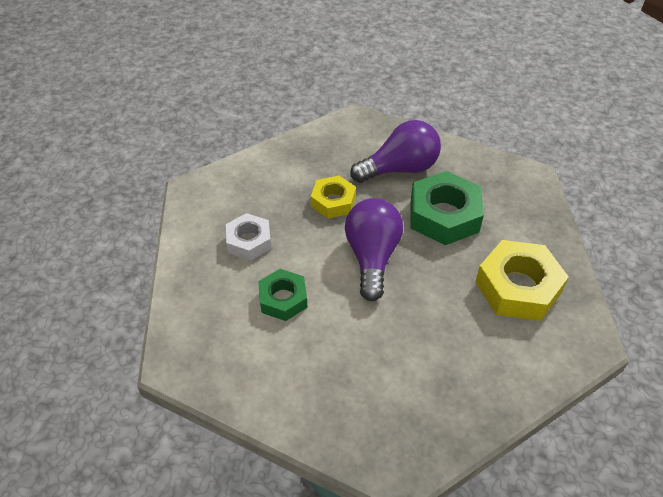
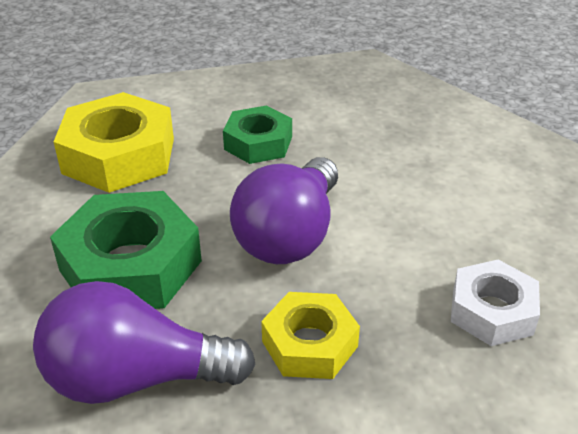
camera: 160 degrees left, 10 degrees down
(283, 299) = (448, 215): green nut -> green nut (258, 143)

